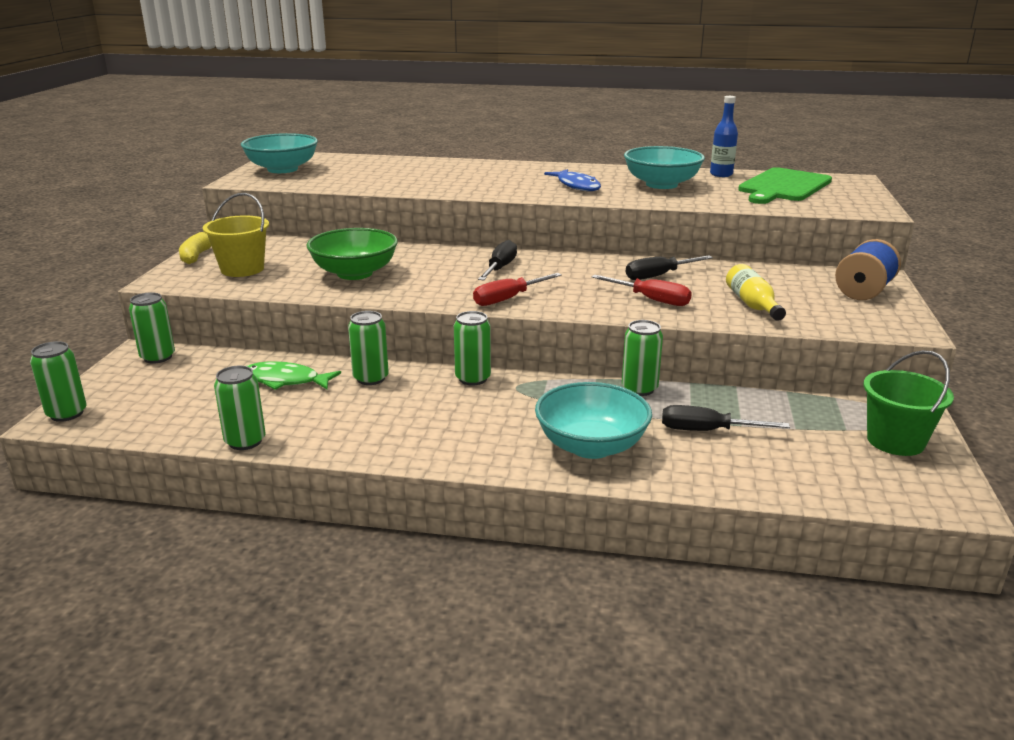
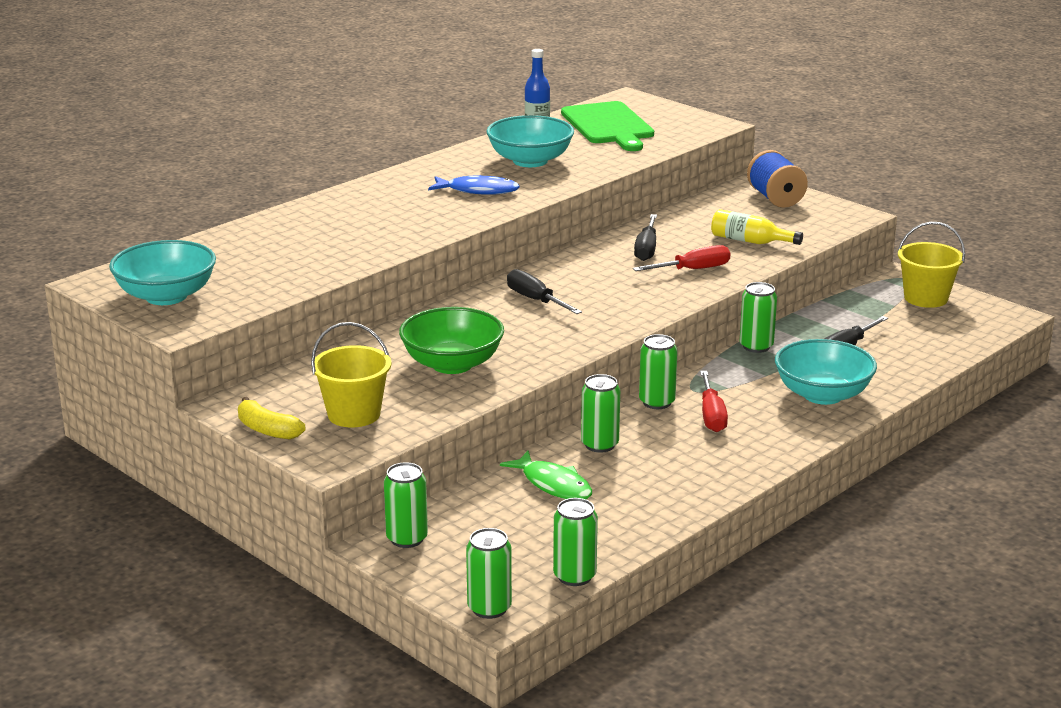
camera: 55 degrees left, 0 degrees up
(245, 441) = (656, 528): green can -> green can (574, 576)
(285, 381) = (553, 484): green fish -> green fish turned 90 degrees counterclockwise
(507, 299) = (616, 320): red screwdriver -> red screwdriver (711, 416)
(895, 441) = (926, 298): green bucket -> yellow bucket

